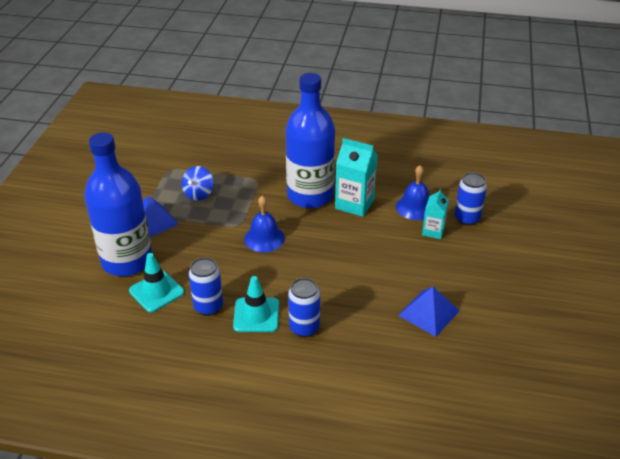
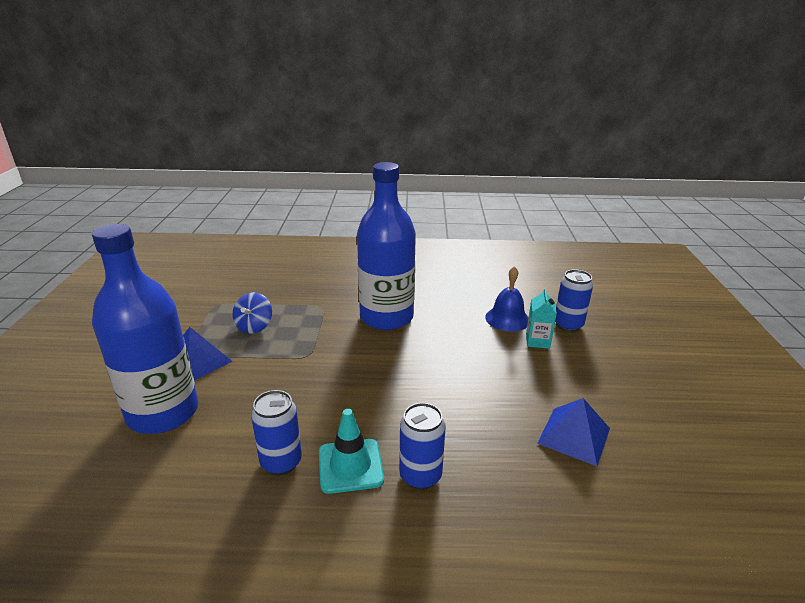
camera: 10 degrees left, 10 degrees down
(156, 291) = (205, 449): turquoise traffic cone -> none
(264, 238) = (342, 367): blue bell -> none
(354, 204) = (439, 321): turquoise carton -> none

